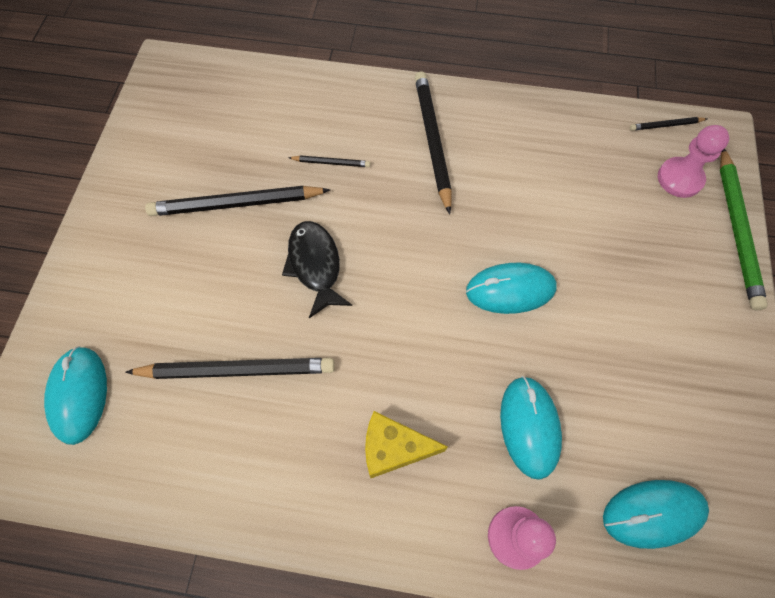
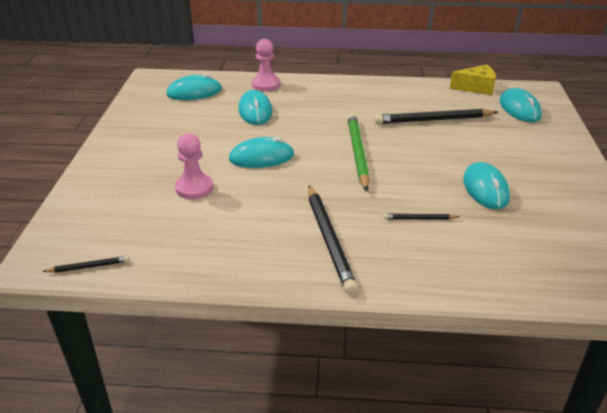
camera: 175 degrees right, 30 degrees down
(236, 204) = (485, 189): black pencil -> turquoise mouse
(315, 265) = (405, 161): black fish -> none
(394, 448) = (331, 102): yellow cheese -> yellow cheese (476, 88)
(679, 179) = (100, 225): pink pawn -> pink pawn (194, 188)
(737, 230) = (71, 195): green pencil -> green pencil (357, 153)

